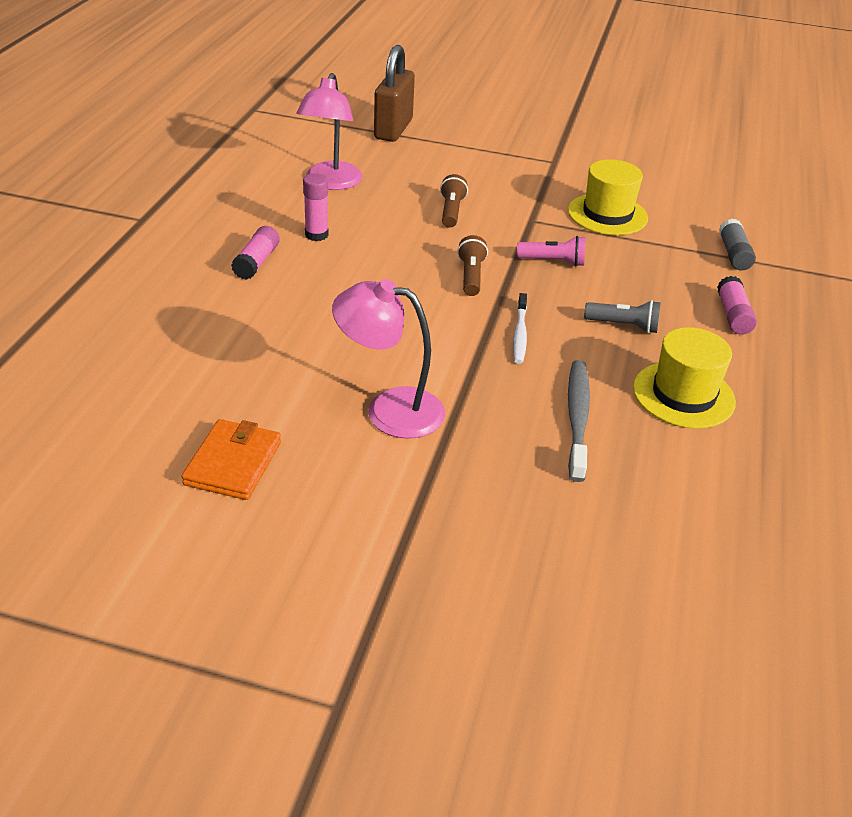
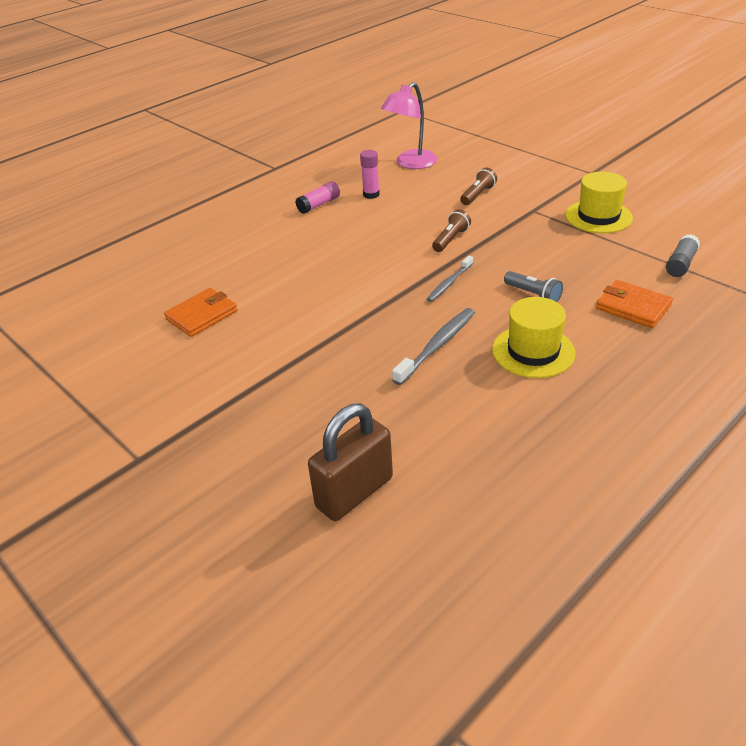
camera: 35 degrees right, 0 degrees up
(389, 409) = (318, 309): pink lamp -> none
(393, 129) = (488, 134): brown padlock -> brown padlock (354, 492)
(520, 334) = (449, 283): white toothbrush -> grey toothbrush
(553, 261) = (521, 241): pink flashlight -> none
(733, 315) = (633, 307): pink glue stick -> orange wallet

